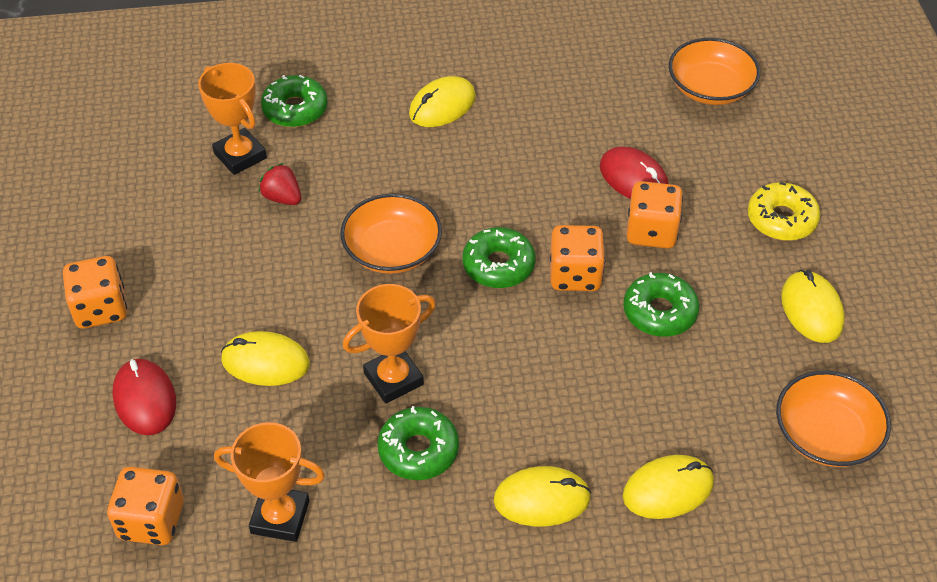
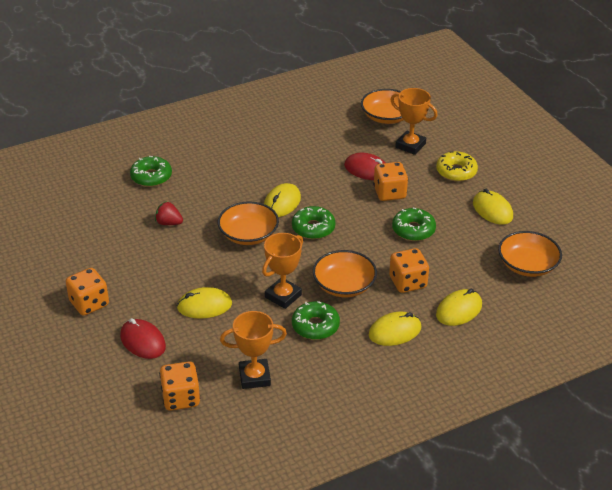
camera: 20 degrees left, 10 degrees down
(240, 156) = (131, 207): orange trophy -> orange trophy (410, 145)
(442, 106) = (239, 157): yellow mouse -> yellow mouse (282, 203)
(499, 386) = (344, 285): none -> orange bowl
(575, 275) = (358, 223): orange dice -> orange dice (407, 282)

